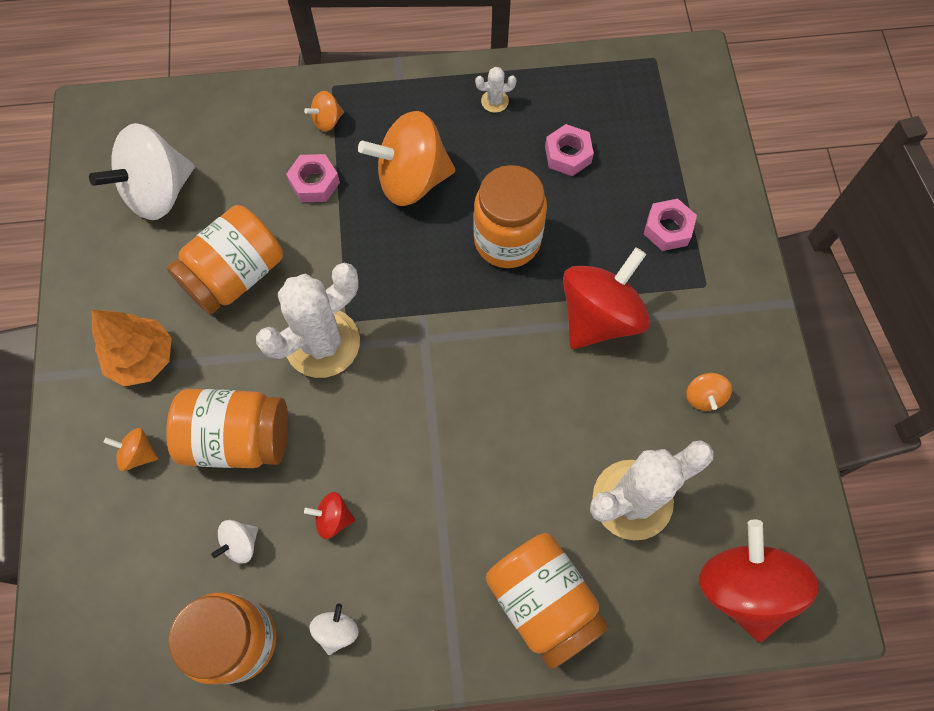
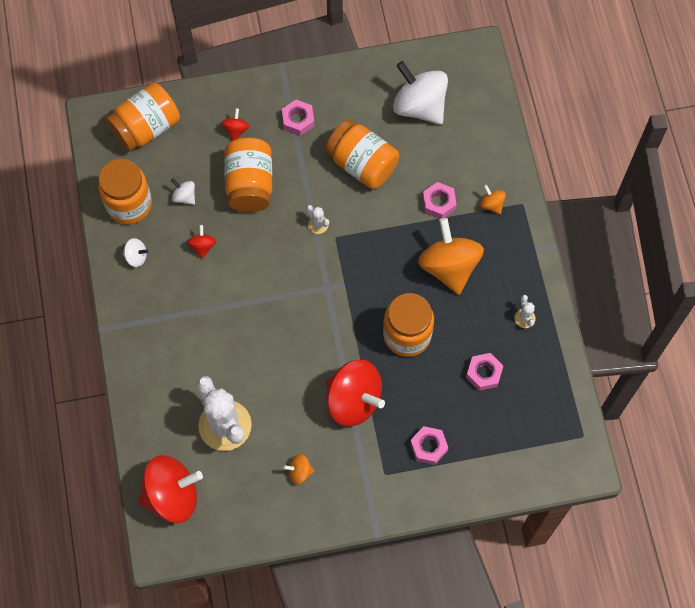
camera: 85 degrees right, 0 degrees up
(138, 454) = (236, 130): orange spinning top -> red spinning top
(142, 358) = (298, 120): orange tree -> pink nut
(322, 343) = (318, 224): white cactus -> white cactus, size x0.41
(542, 602) = (158, 373): orange jar -> orange jar (146, 128)

